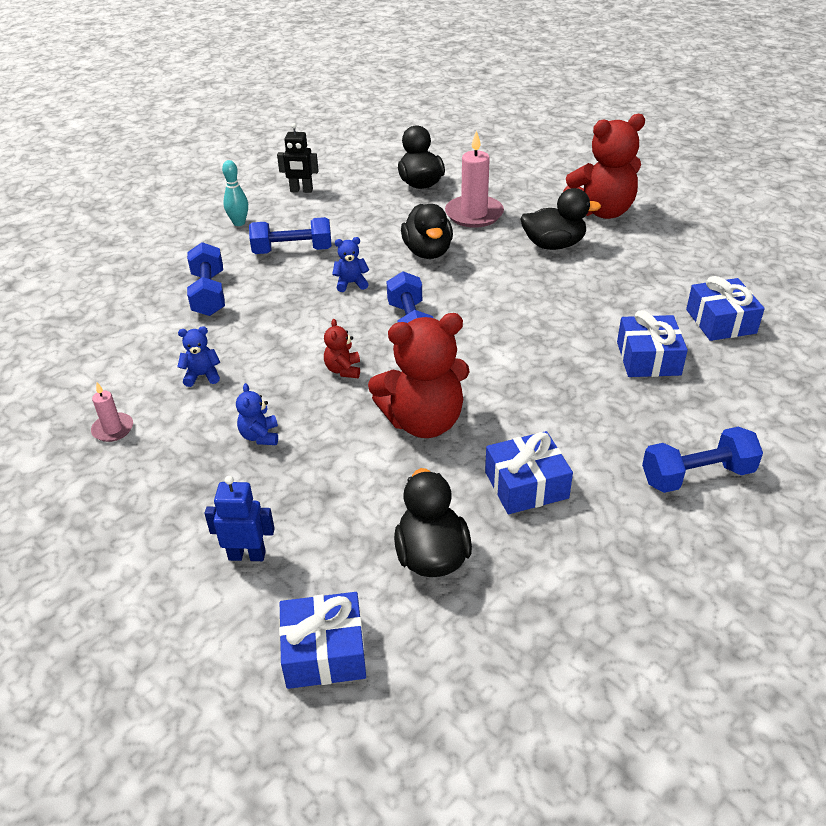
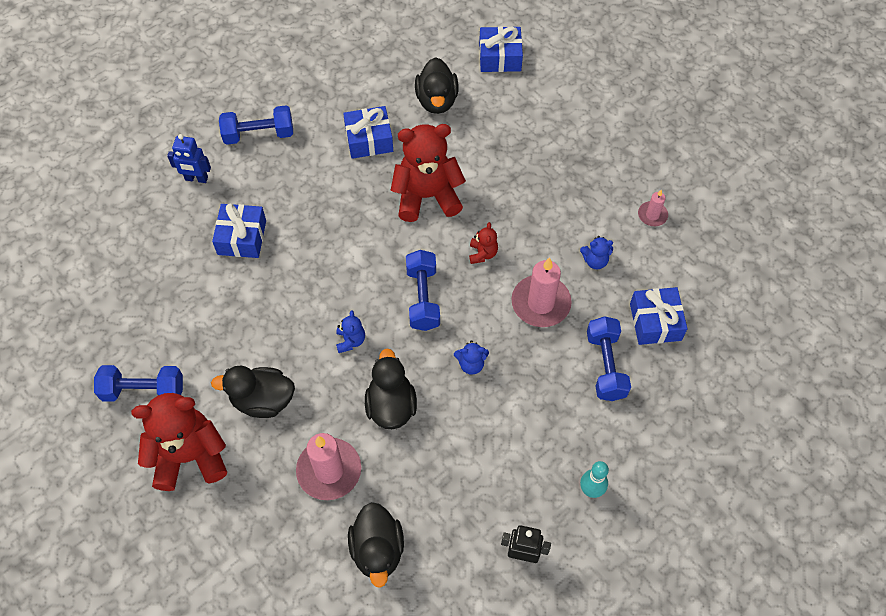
camera: 175 degrees left, 20 degrees up
(247, 555) = (545, 112): blue robot -> blue robot (196, 179)
(260, 436) = (544, 197): blue teddy bear -> blue teddy bear (350, 341)
(274, 333) = (540, 303): none -> pink candle
(292, 251) = (529, 427): blue dumbbell -> blue dumbbell (143, 390)
(720, 321) = (163, 271): blue gift -> blue gift (655, 322)

